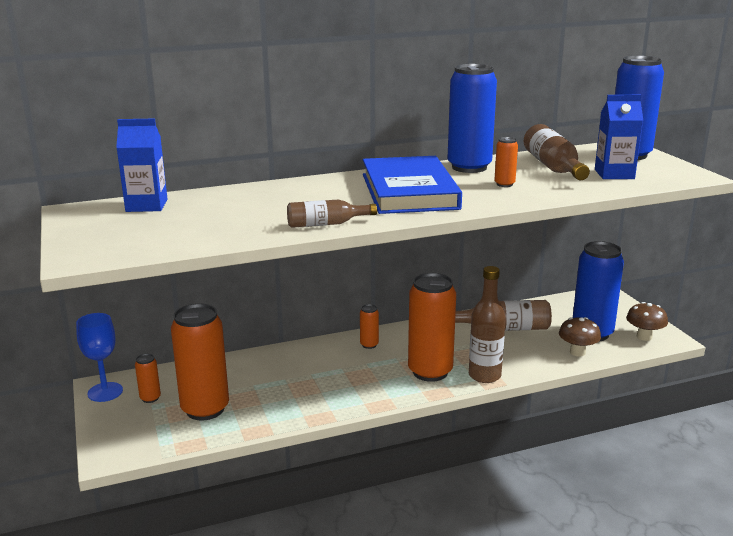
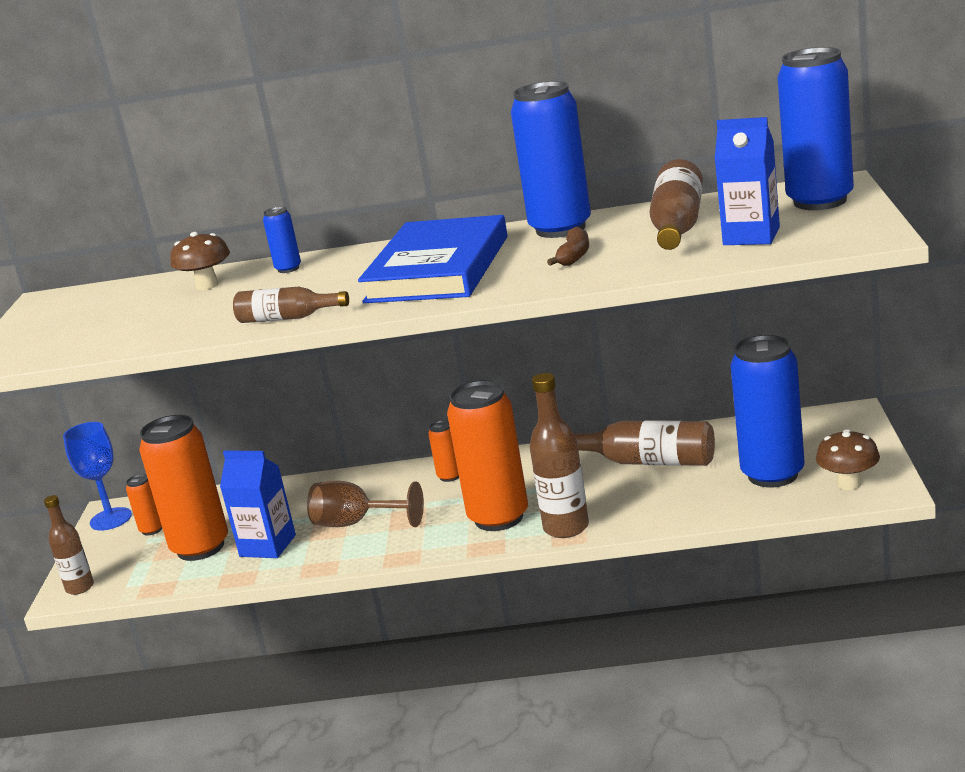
camera: 25 degrees right, 0 degrees up
(117, 450) = (80, 587): none -> brown bottle
(146, 205) = (124, 292): blue carton -> blue carton (267, 546)
(280, 190) = (288, 269): none -> blue can
(323, 382) = (356, 523): none -> brown goblet
(504, 184) = (574, 256): orange can -> brown banana
(577, 352) = (725, 502): brown mushroom -> brown mushroom (207, 285)

